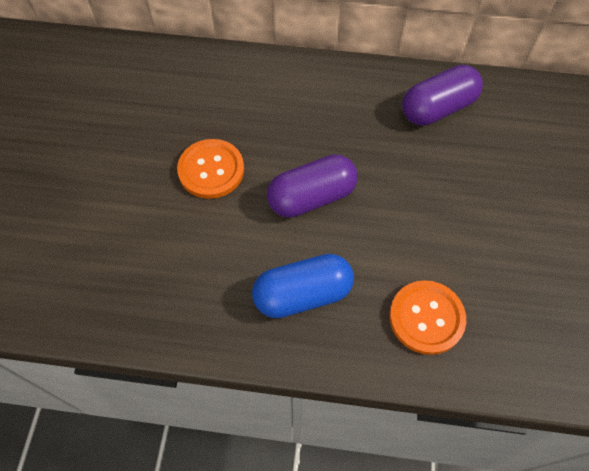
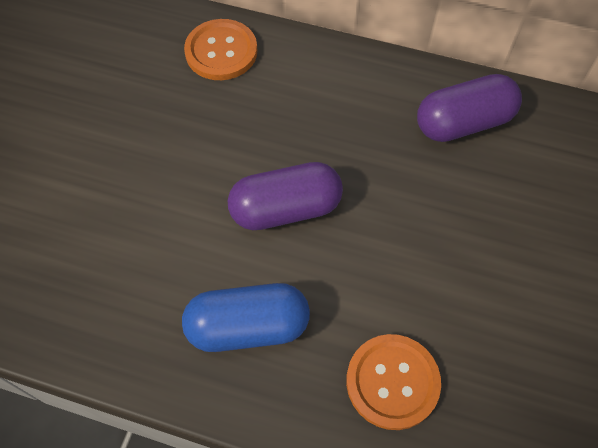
camera: 10 degrees right, 0 degrees up
(211, 170) = (175, 158): orange button -> orange button (221, 51)

